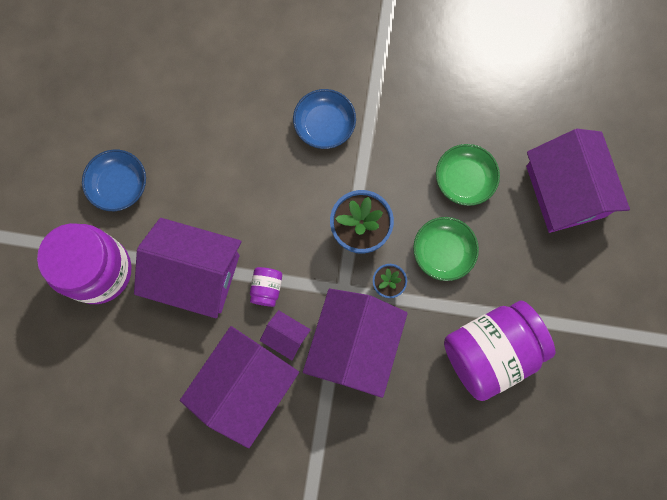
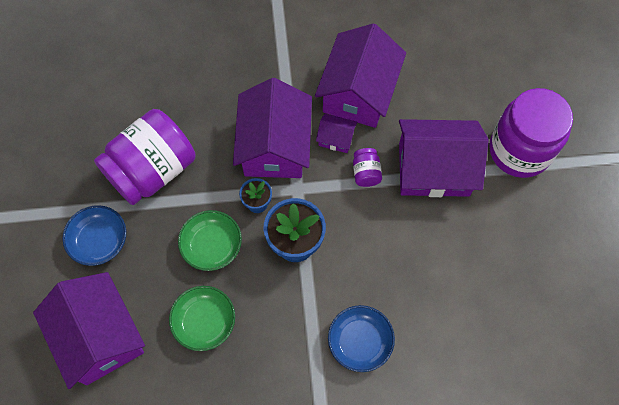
camera: 165 degrees right, 10 degrees down
(119, 185) = (536, 229): blue bowl -> blue bowl (99, 240)

